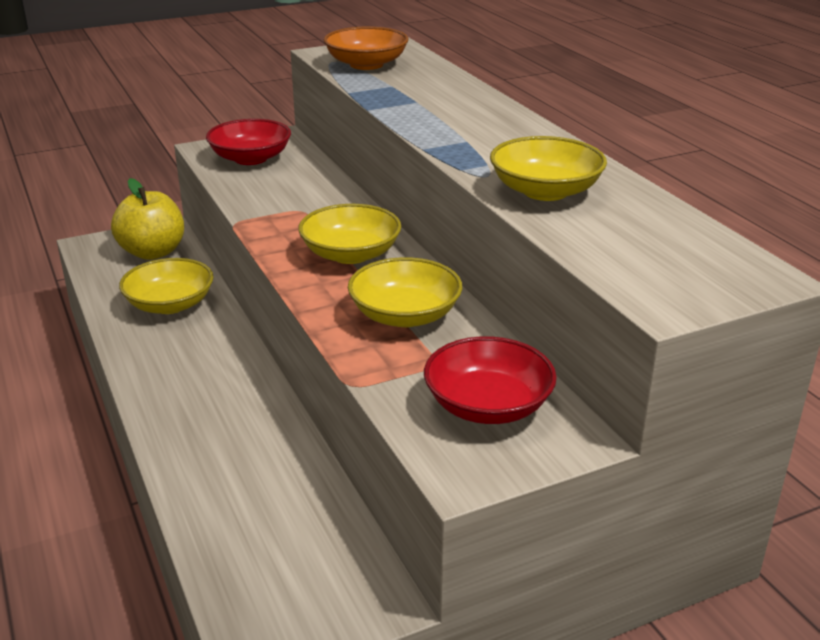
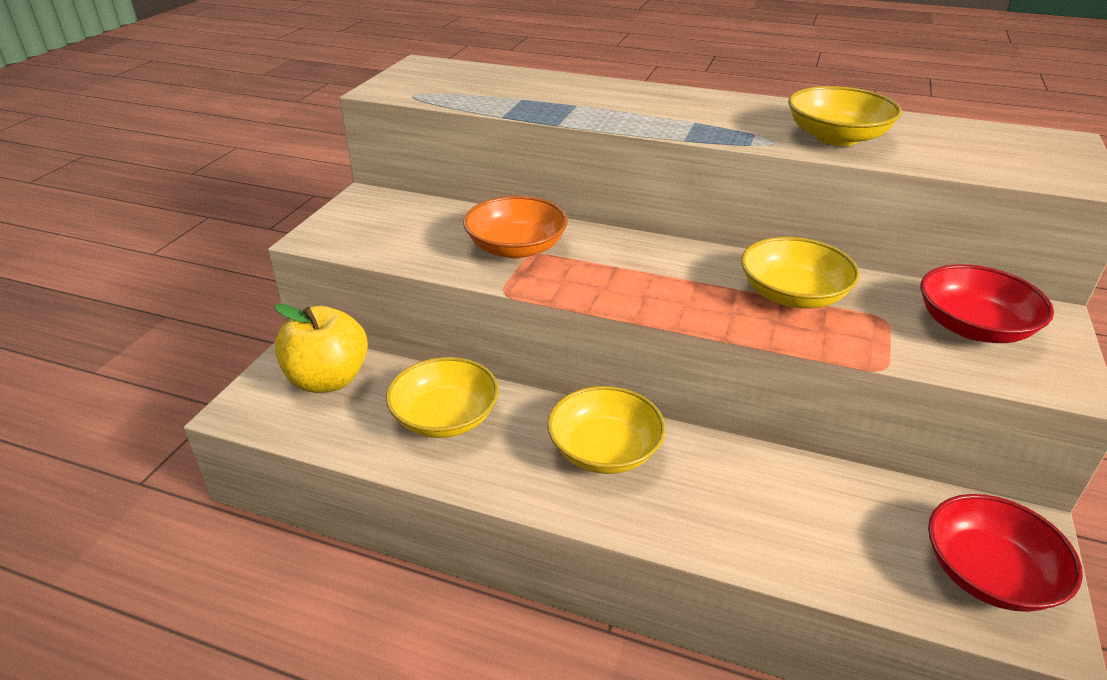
camera: 45 degrees left, 5 degrees up
(250, 158) = (383, 228): red bowl -> red bowl (988, 573)
(350, 254) = (653, 269): yellow bowl -> yellow bowl (605, 450)
(366, 64) = (450, 88): orange bowl -> orange bowl (516, 248)

